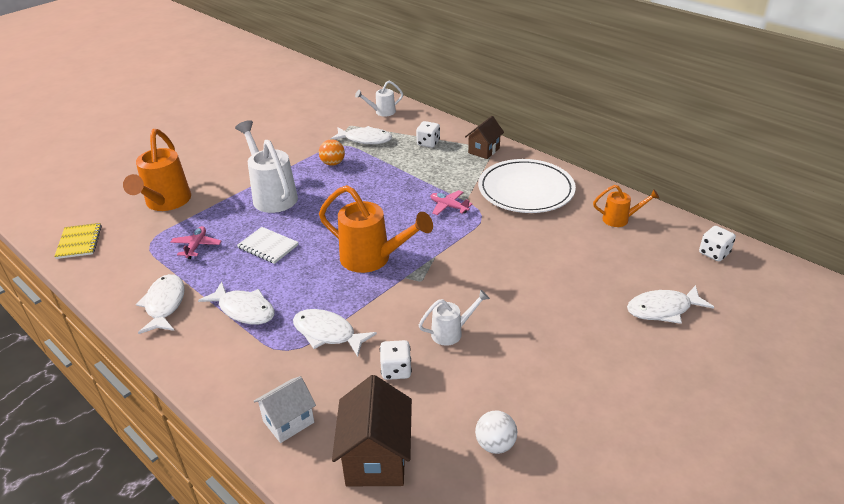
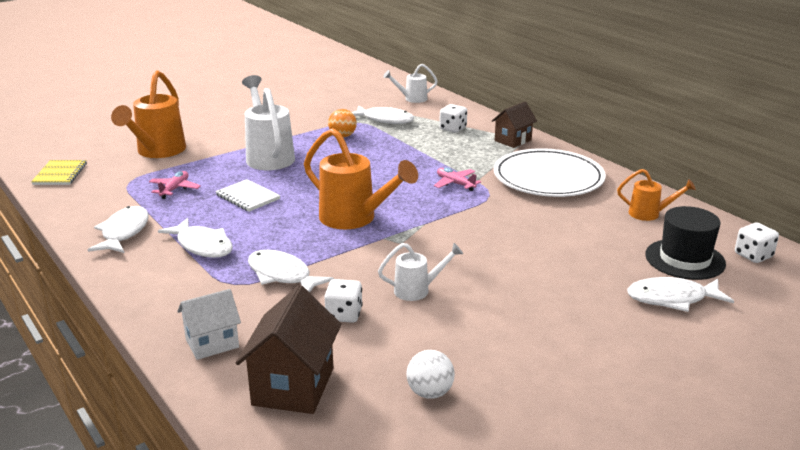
camera: 10 degrees right, 10 degrees down
(661, 265) = (685, 259): none -> black hat

